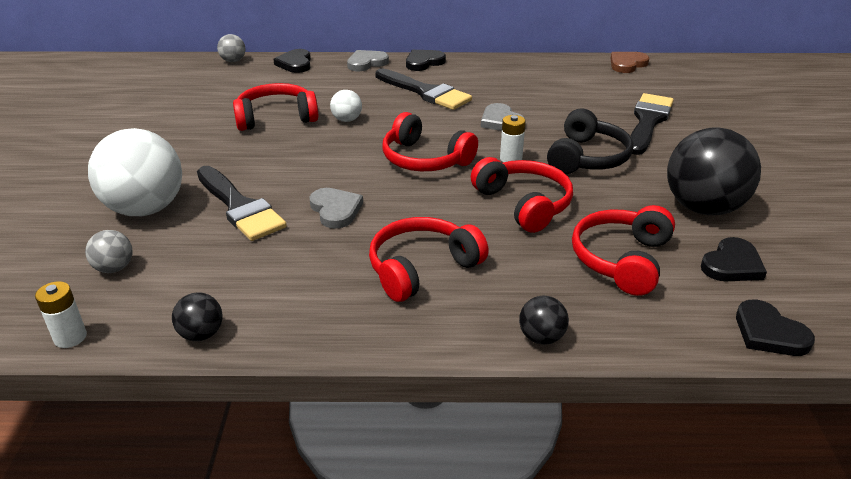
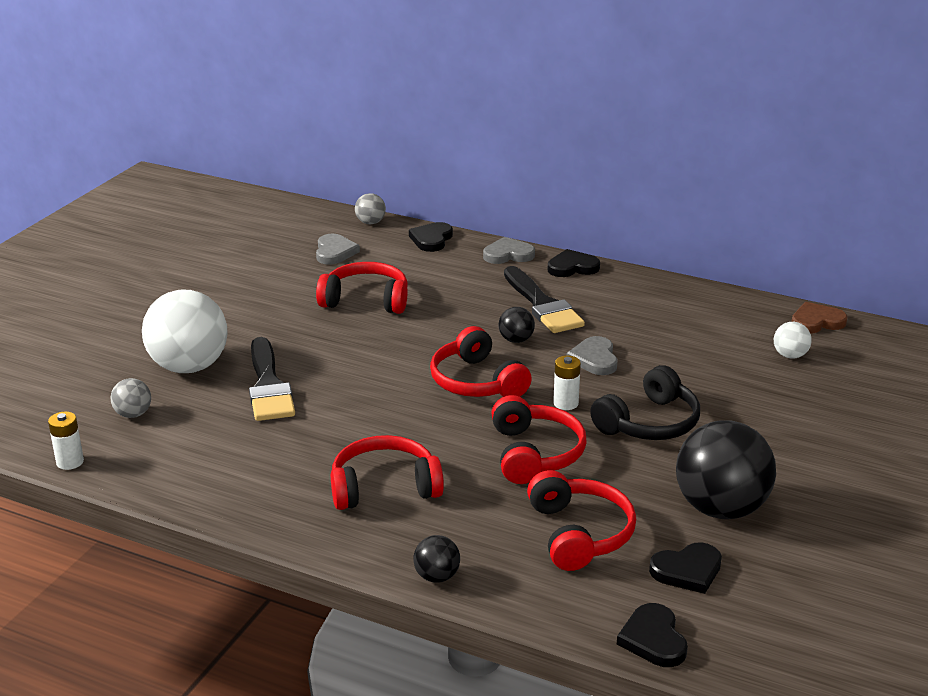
camera: 25 degrees right, 5 degrees down
(201, 334) = (165, 489): black ball -> black ball (516, 340)
(335, 210) = (350, 411): grey heart -> grey heart (334, 252)
(347, 120) = (434, 319): white ball -> white ball (790, 355)
(622, 260) = (579, 534): red headphones -> red headphones turned 120 degrees clockwise
(648, 121) = (764, 399): black brush -> none

